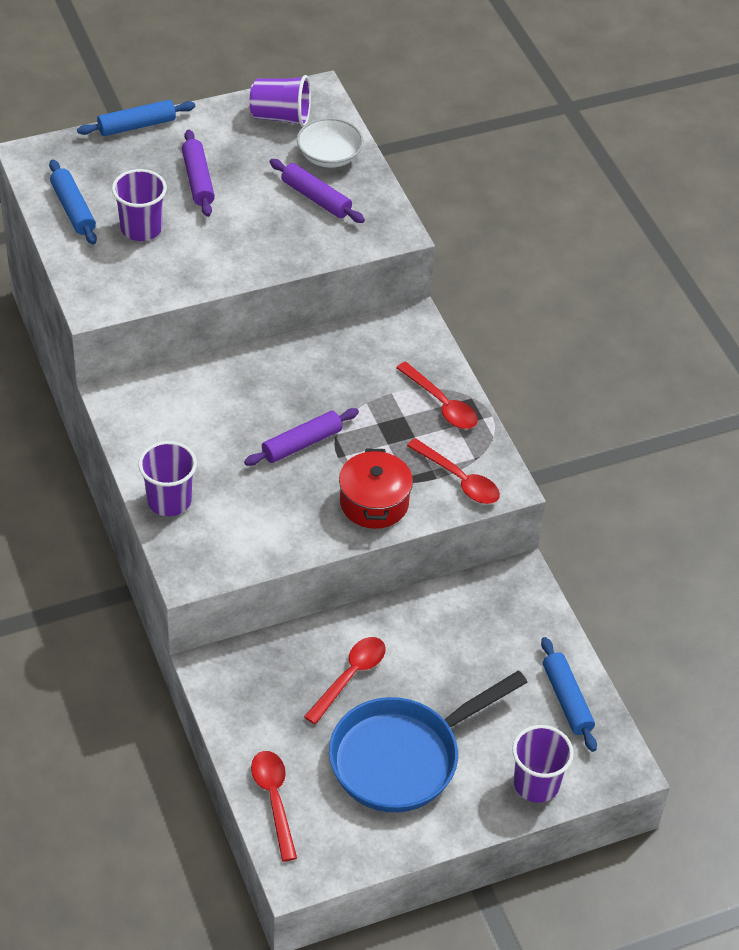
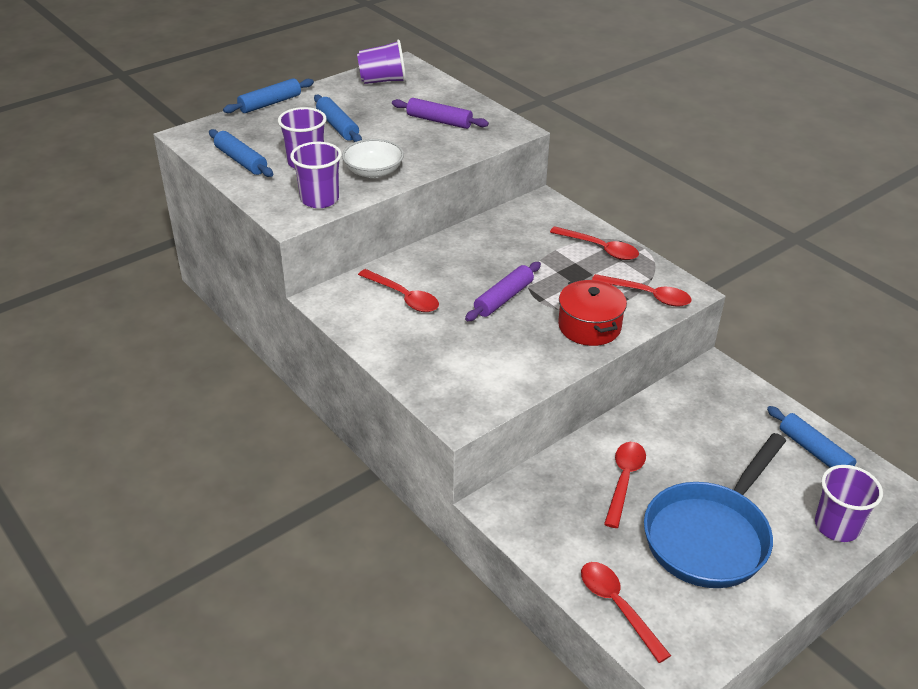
camera: 15 degrees left, 10 degrees down
(169, 501) = (411, 364): purple cup -> purple cup (319, 199)
(197, 415) = (403, 297): none -> red spoon
(198, 180) = (338, 126): purple rolling pin -> blue rolling pin
(329, 156) = (434, 96): white bowl -> white bowl (373, 171)

